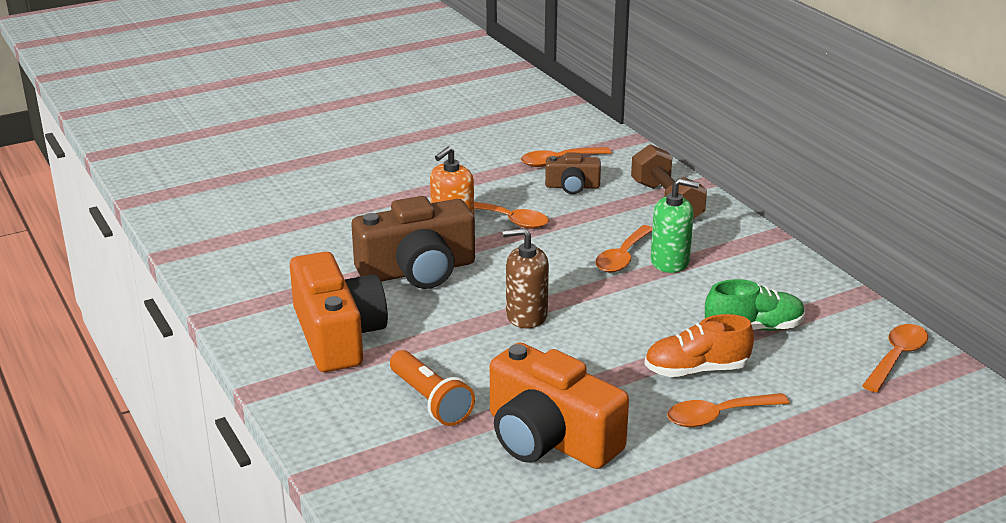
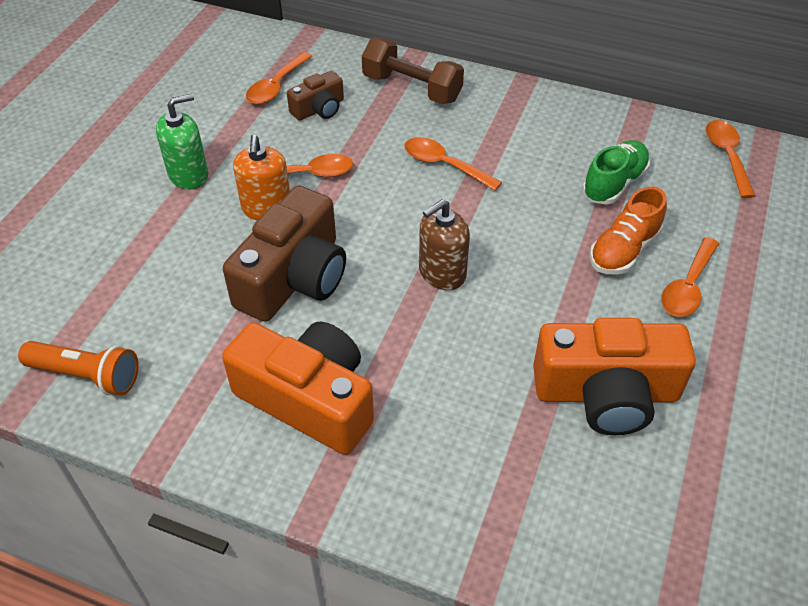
camera: 40 degrees left, 20 degrees up
(431, 401) = (474, 420): orange flashlight -> orange flashlight (87, 375)
(622, 257) = (444, 165): orange spoon -> orange spoon turned 135 degrees clockwise
(670, 262) = (483, 150): green soap dispenser -> green soap dispenser (188, 175)

